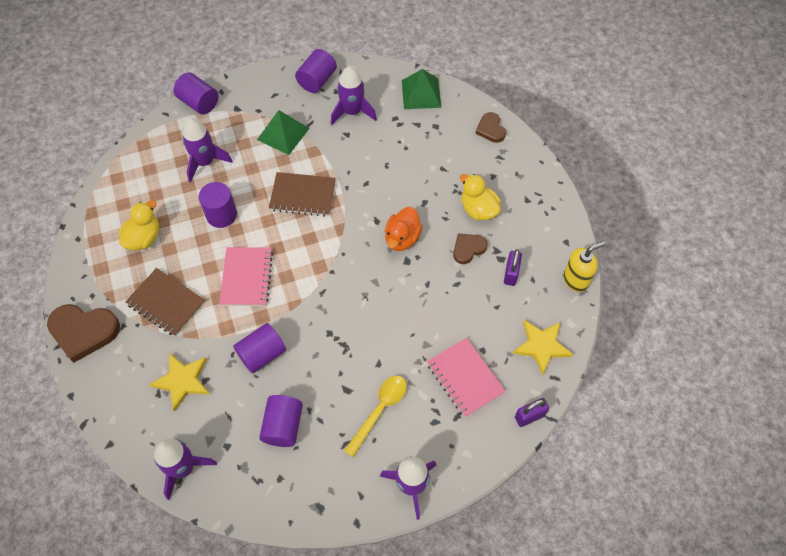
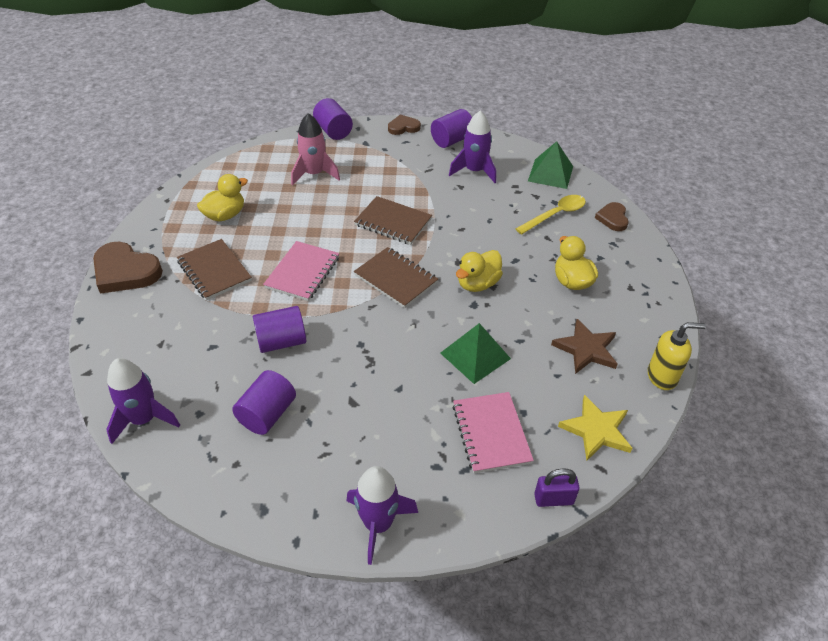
camera: 20 degrees right, 15 degrees down
(182, 381) = (190, 340): yellow star -> none
(205, 162) = (314, 174): purple rocket -> pink rocket
(221, 215) = (307, 217): purple cylinder -> none
(283, 134) = (398, 171): green pyramid -> green pyramid (475, 355)
(331, 257) = (396, 279): none -> brown notebook
(379, 410) = (378, 434): yellow spoon -> yellow spoon (555, 215)
(402, 238) = (477, 284): orange duck -> yellow duck
(468, 249) = (546, 313): brown heart -> brown heart (403, 127)
(511, 274) = (586, 349): purple padlock -> brown star

